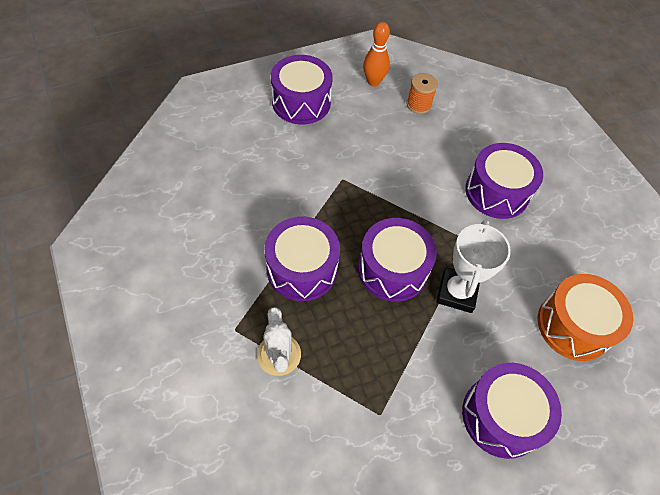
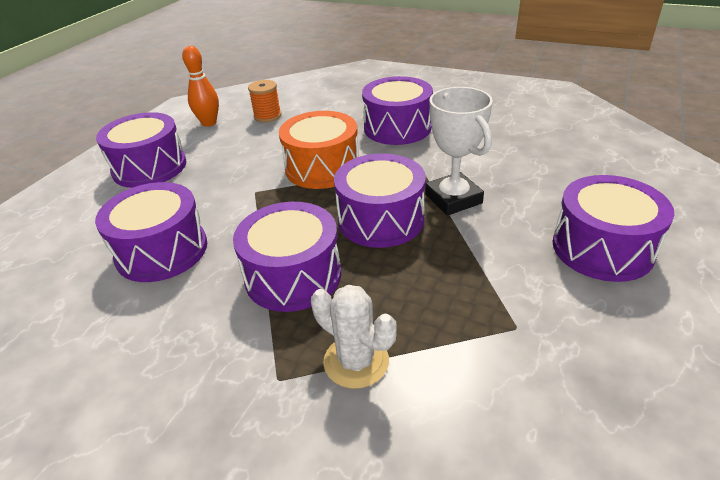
camera: 35 degrees left, 20 degrees down
(252, 187) = (162, 250): none -> purple drum
(573, 325) = (559, 162): orange drum -> orange drum (322, 167)

